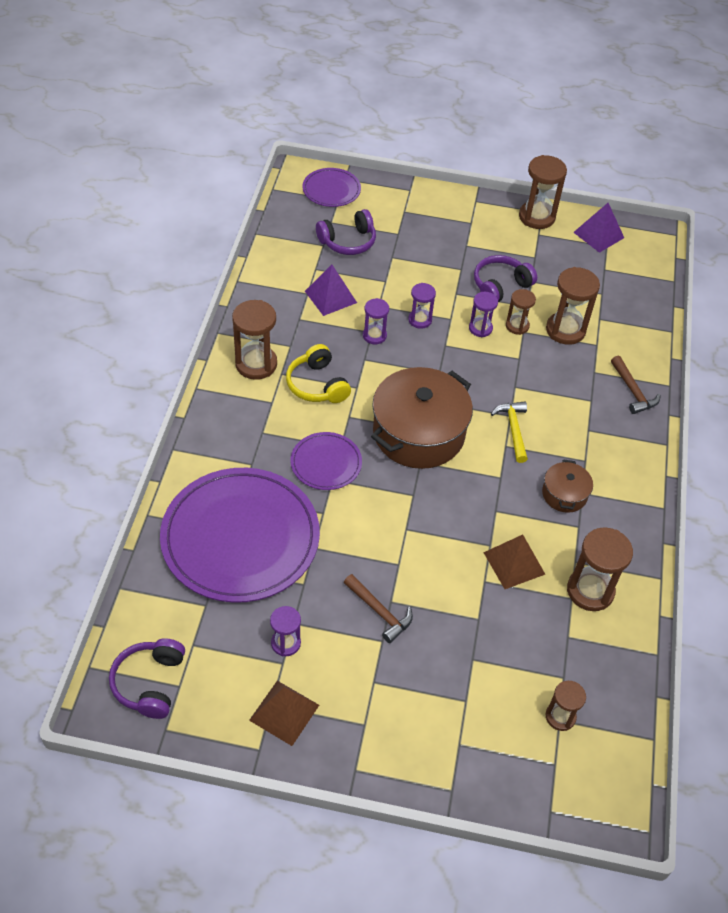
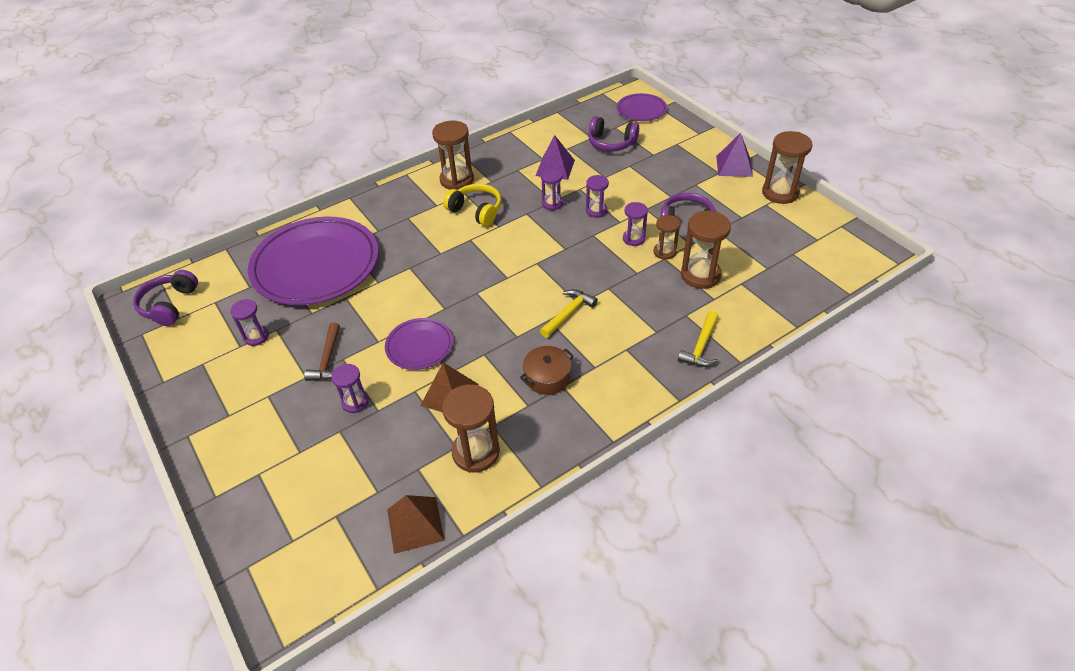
camera: 50 degrees right, 5 degrees down
(149, 683) = (169, 305): purple headphones -> purple headphones turned 45 degrees counterclockwise
(284, 712) = (202, 372): brown pyramid -> brown pyramid (415, 524)
(317, 385) = (476, 211): yellow headphones -> yellow headphones turned 105 degrees clockwise
(326, 463) = (419, 256): purple plate -> purple plate (419, 346)
(418, 433) = (500, 275): brown pot -> none
(453, 627) = (355, 402): none -> purple hourglass
(560, 716) = (339, 514): brown hourglass -> none
(598, 235) = (820, 229): purple pyramid -> purple pyramid (734, 166)
(633, 391) = (701, 346): brown hammer -> yellow hammer

